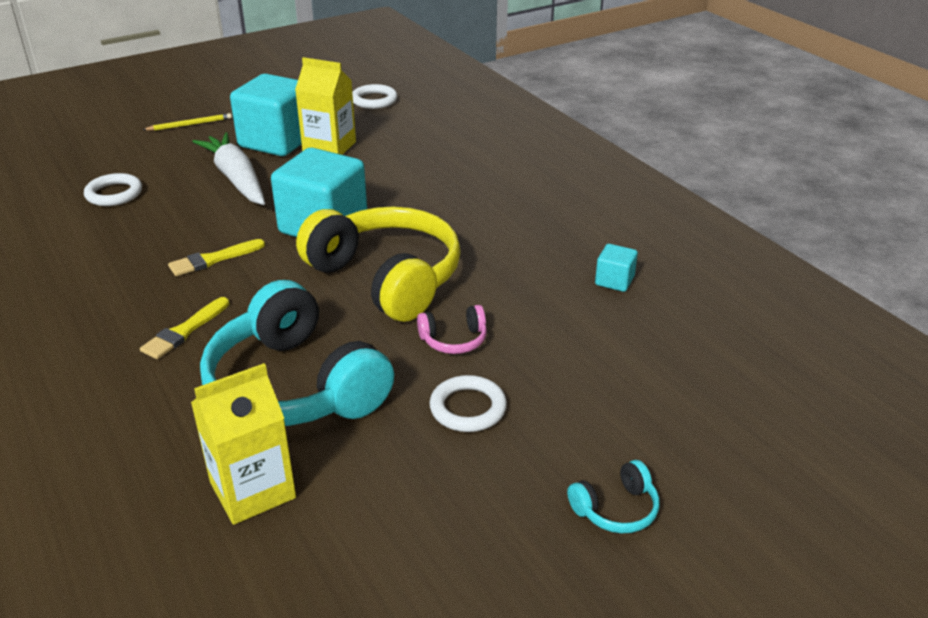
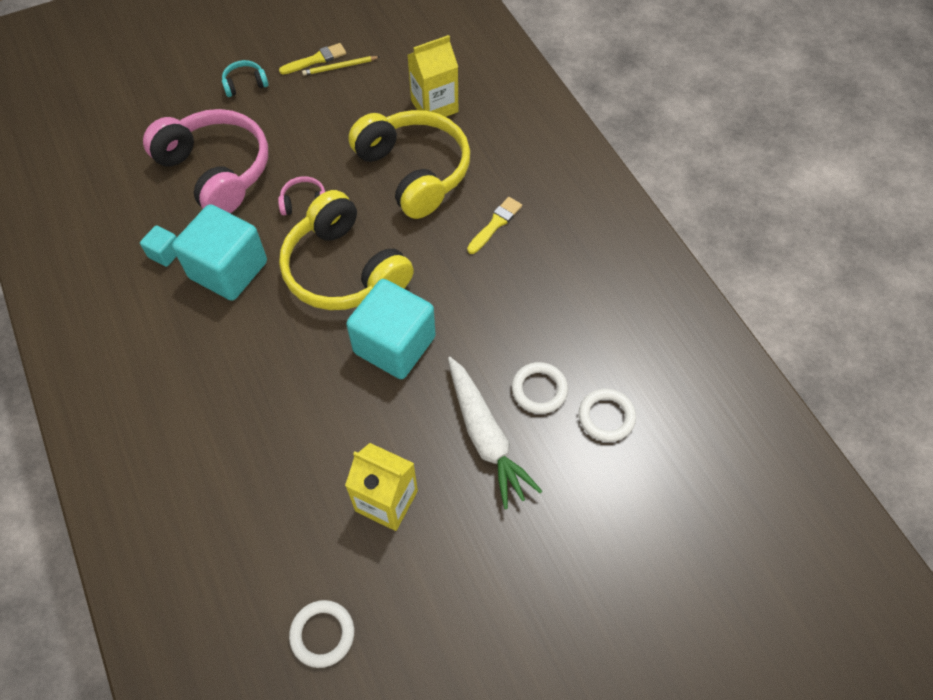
camera: 175 degrees left, 25 degrees up
(190, 124) = (562, 577): yellow pencil -> yellow pencil (340, 67)
(213, 259) = (488, 304): yellow brush -> yellow brush (316, 59)
(277, 141) = (448, 520): turquoise cube -> turquoise cube (228, 270)
(295, 386) = (414, 171): turquoise headphones -> yellow headphones
(468, 408) = (307, 148): white ring -> white ring (539, 390)
(596, 369) = (216, 171): none -> pink headphones

